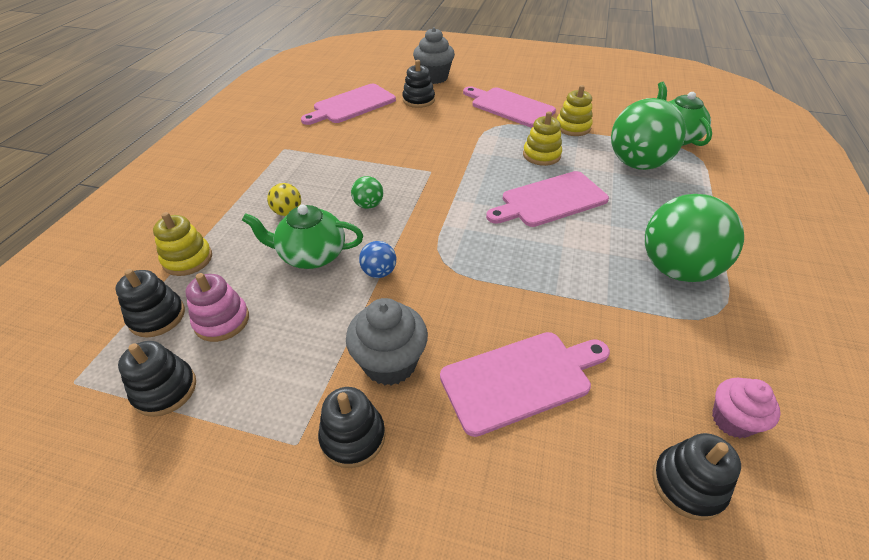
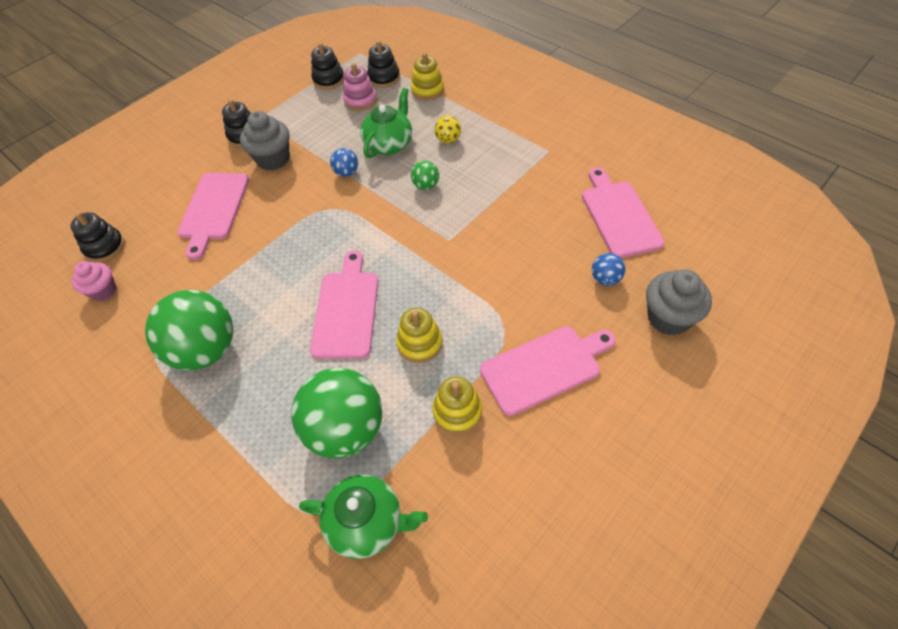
camera: 120 degrees right, 10 degrees up
(418, 100) = (605, 279): black stacking toy -> blue ball

